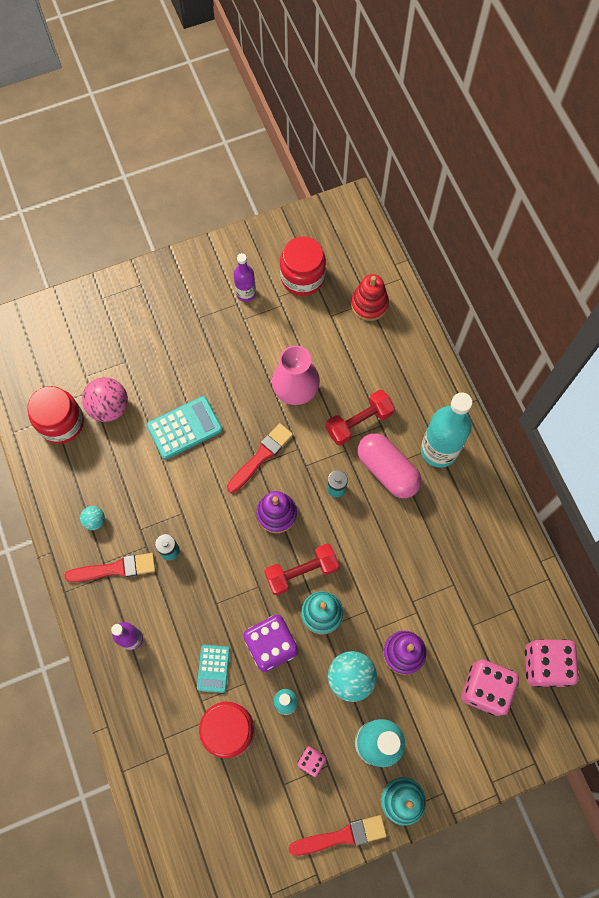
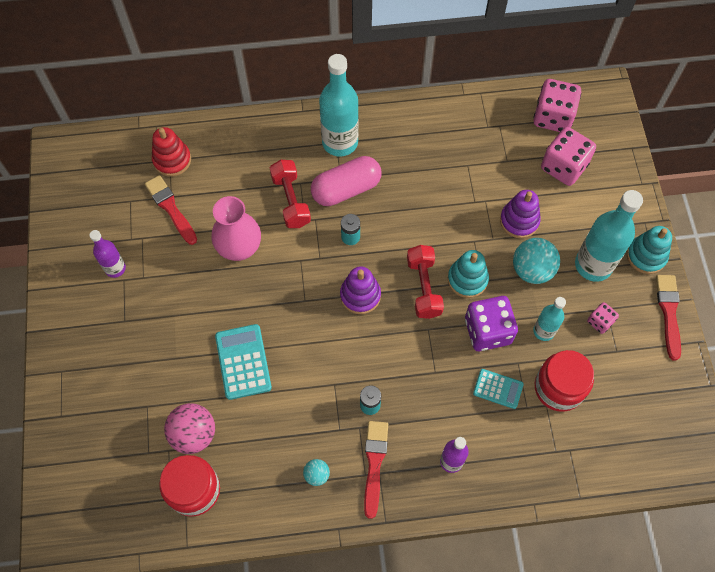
camera: 75 degrees left, 5 degrees down
(261, 456) = (297, 296): red brush -> red brush (171, 208)
(302, 277) = (119, 211): red jar -> none

